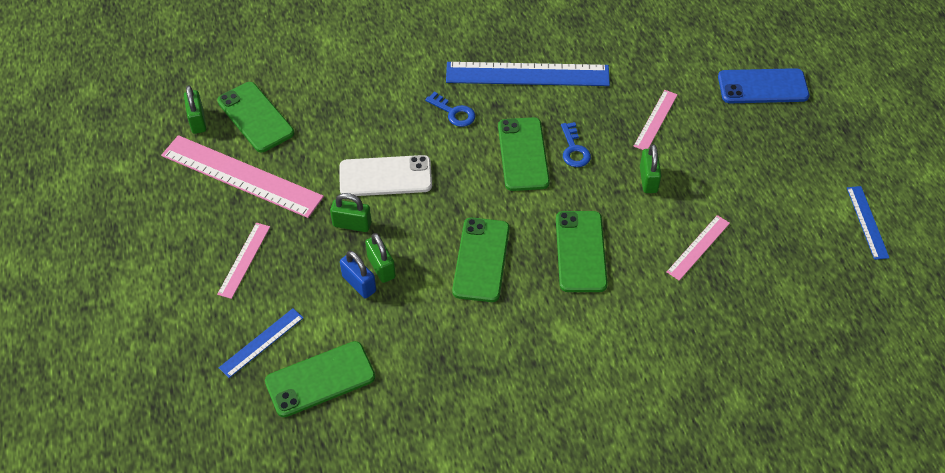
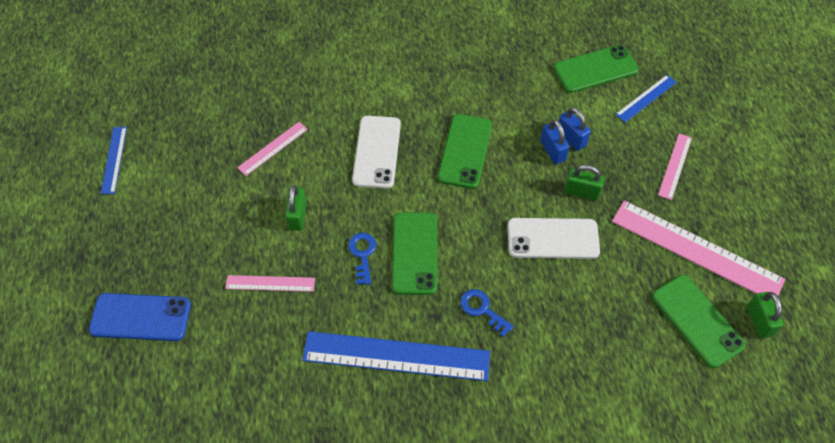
camera: 175 degrees left, 5 degrees up
(381, 267) = (552, 151): green padlock -> blue padlock
(580, 251) = (377, 152): green phone -> white phone
(655, 120) = (270, 283): pink ruler -> pink ruler turned 60 degrees clockwise

